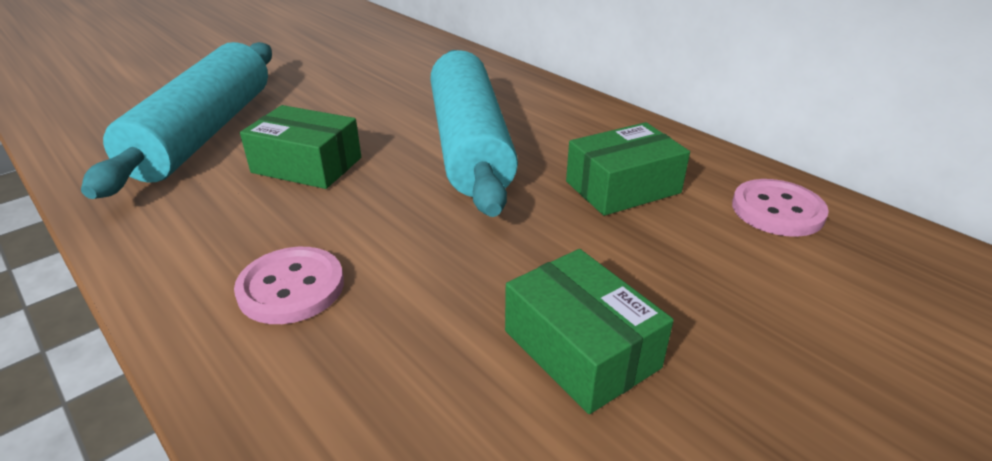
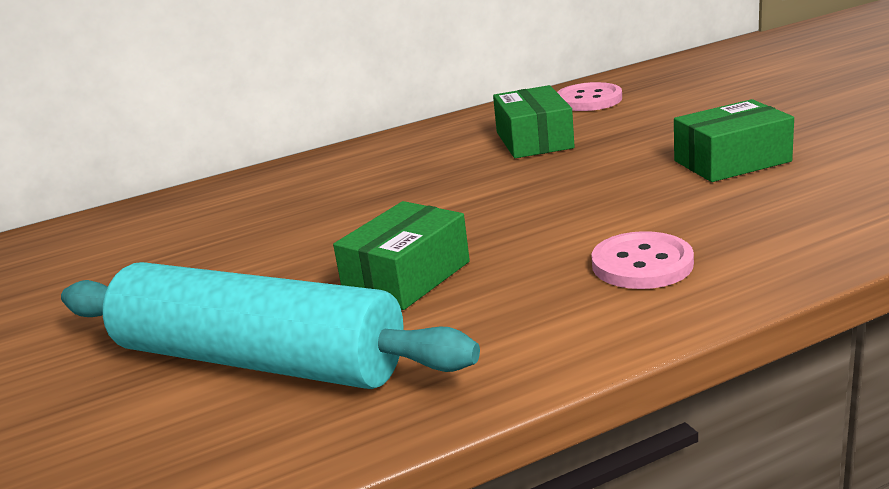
camera: 70 degrees left, 10 degrees down
(469, 145) = (418, 195): turquoise rolling pin -> none

